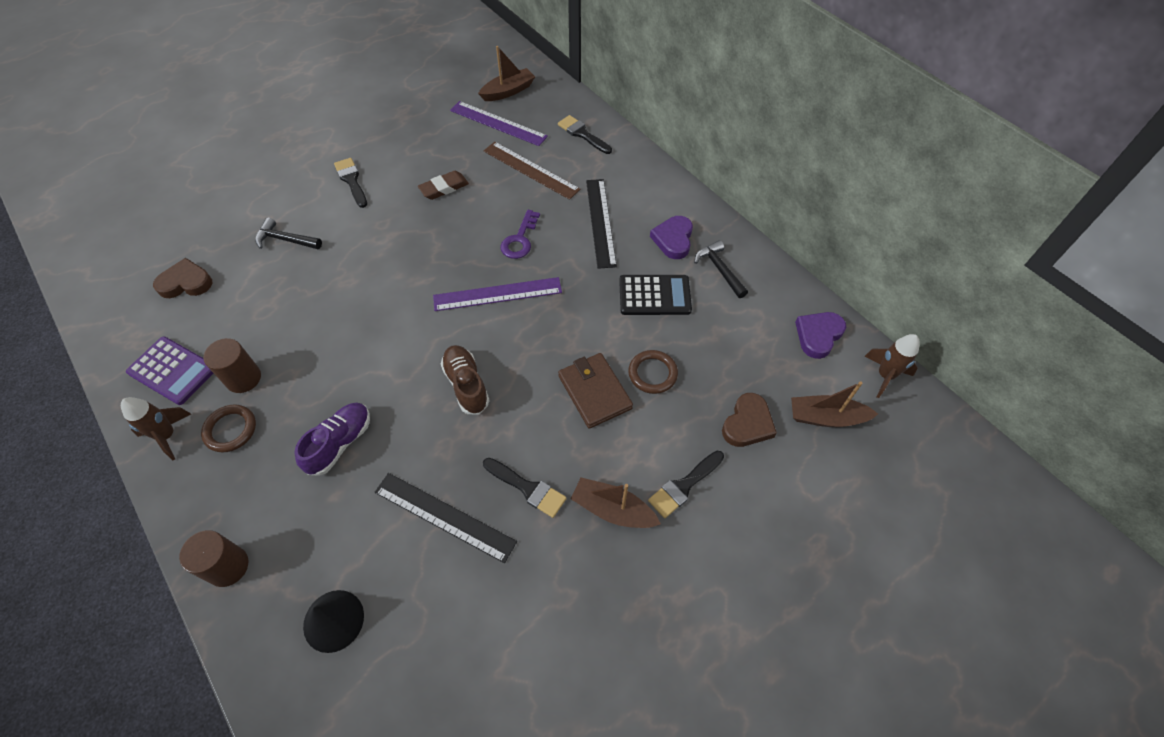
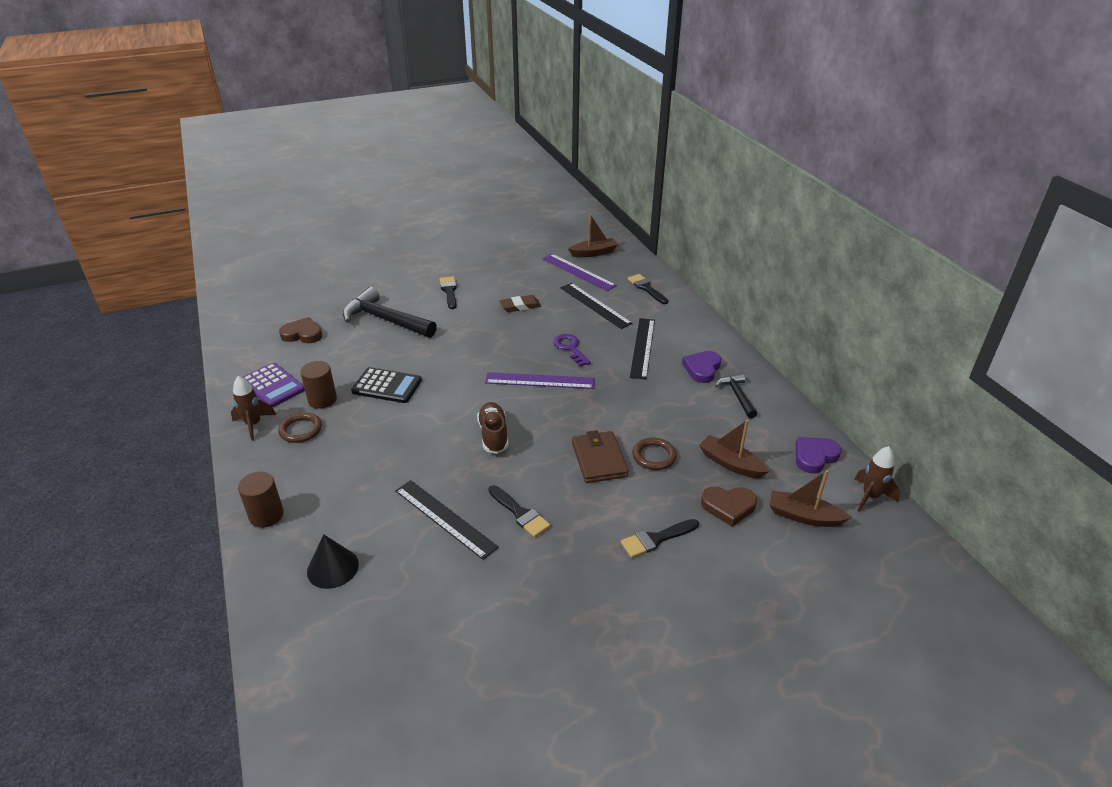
camera: 15 degrees right, 20 degrees down
(286, 240) = (386, 320): black hammer -> black hammer, size x1.87
(340, 443) = (380, 454): purple shoe -> none
(520, 239) = (570, 348): purple key -> purple key turned 120 degrees clockwise
(531, 170) = (595, 305): brown ruler -> black ruler
(613, 509) = (588, 543): brown boat -> brown boat (730, 463)
(654, 295) = (673, 404): black calculator -> black calculator (387, 386)
(747, 424) = (728, 507): brown heart -> brown heart turned 45 degrees clockwise

